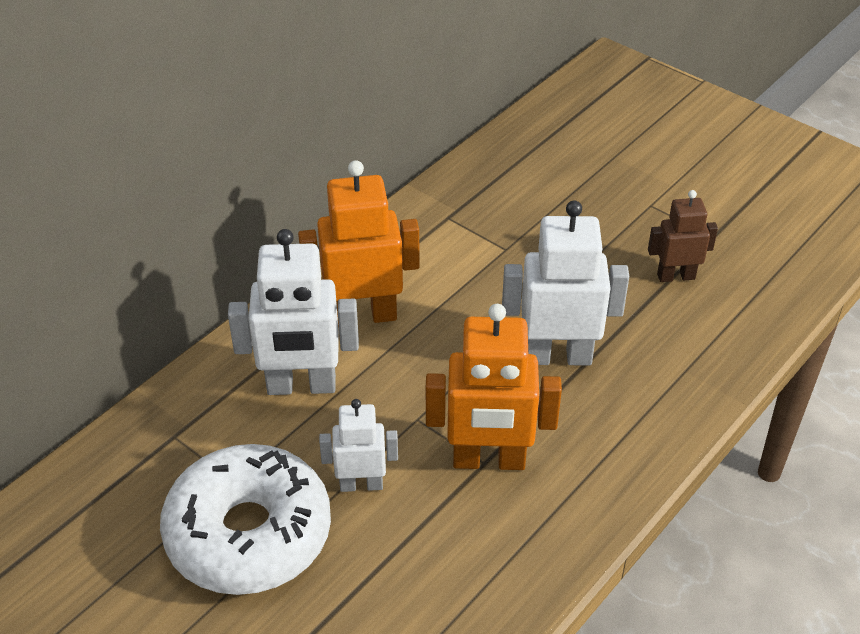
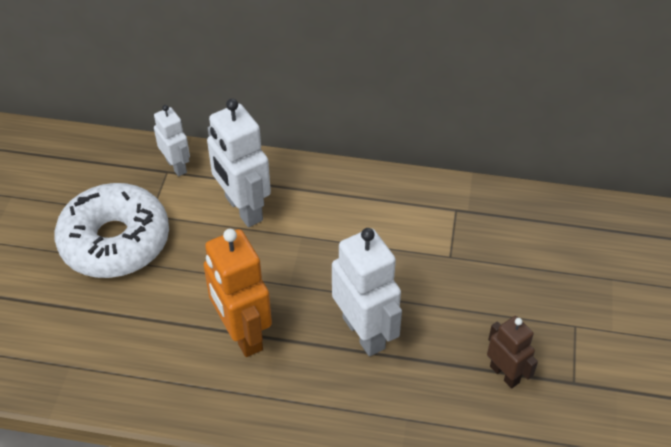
camera: 60 degrees right, 5 degrees up
(361, 484) = (182, 276): white robot -> white robot (176, 166)
(363, 315) = (325, 209): orange robot -> none

